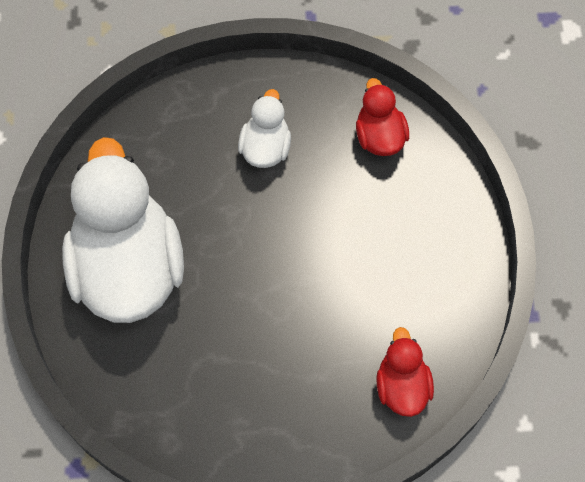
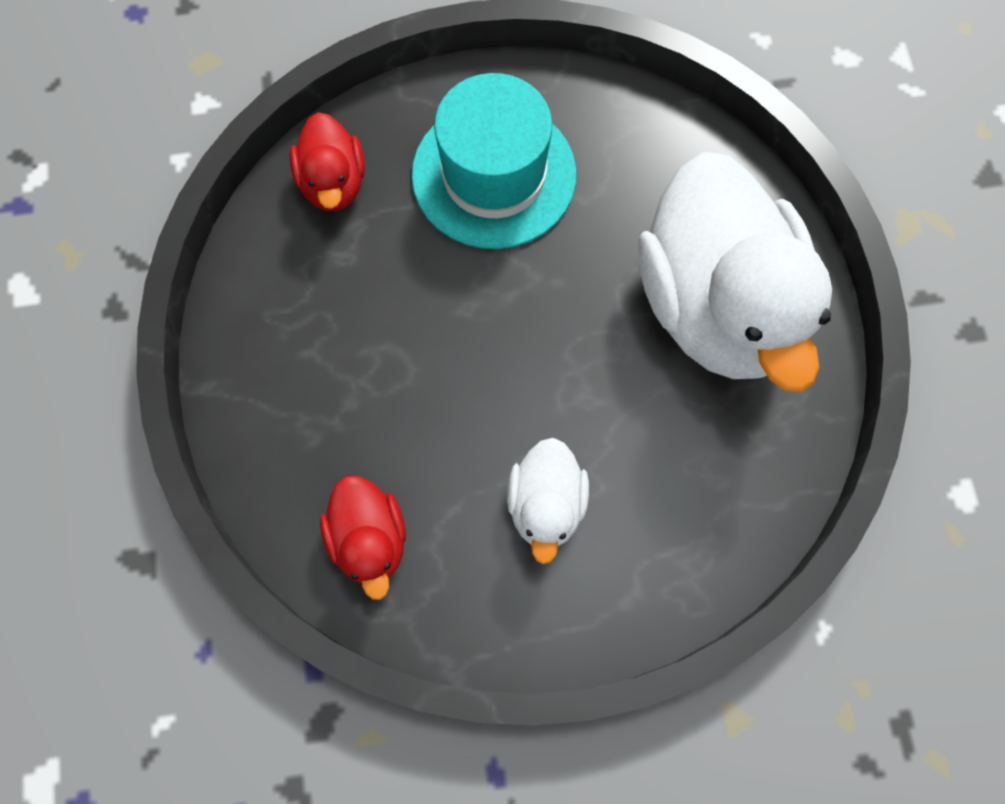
camera: 175 degrees right, 5 degrees up
(277, 382) = (494, 175): none -> turquoise hat

